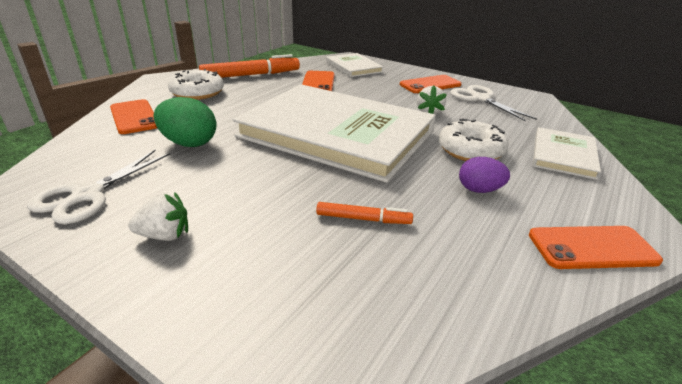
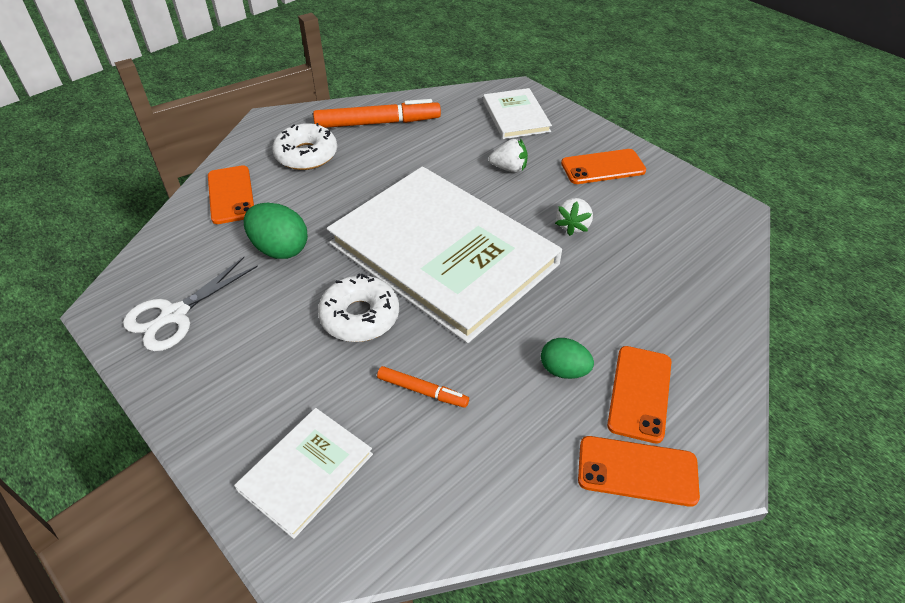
camera: 15 degrees right, 15 degrees up
(165, 235) = (235, 379): white strawberry -> white strawberry (509, 168)
(318, 83) = (456, 148): orange phone -> orange phone (639, 393)
(470, 150) = (588, 305): white donut -> white donut (360, 316)
(479, 190) = (564, 370): purple egg -> green egg
(480, 99) = (656, 205): white scissors -> none
(563, 155) = (700, 329): white book -> white book (306, 472)

